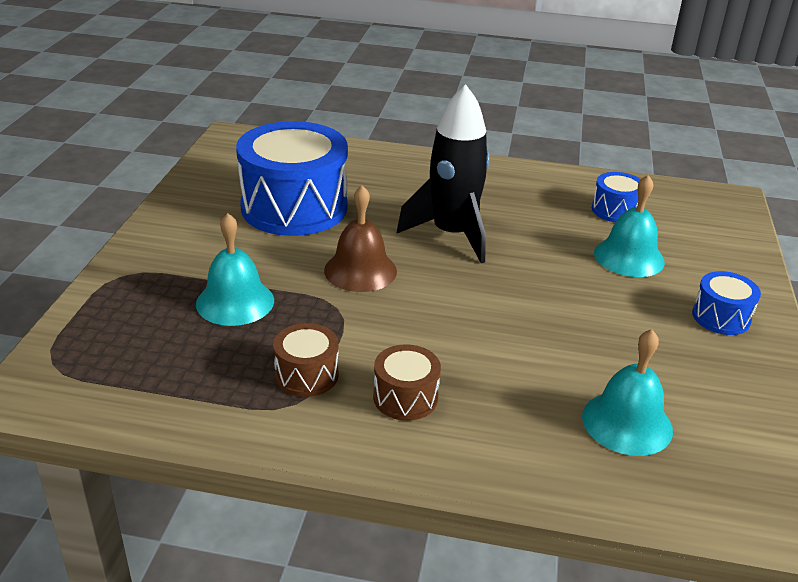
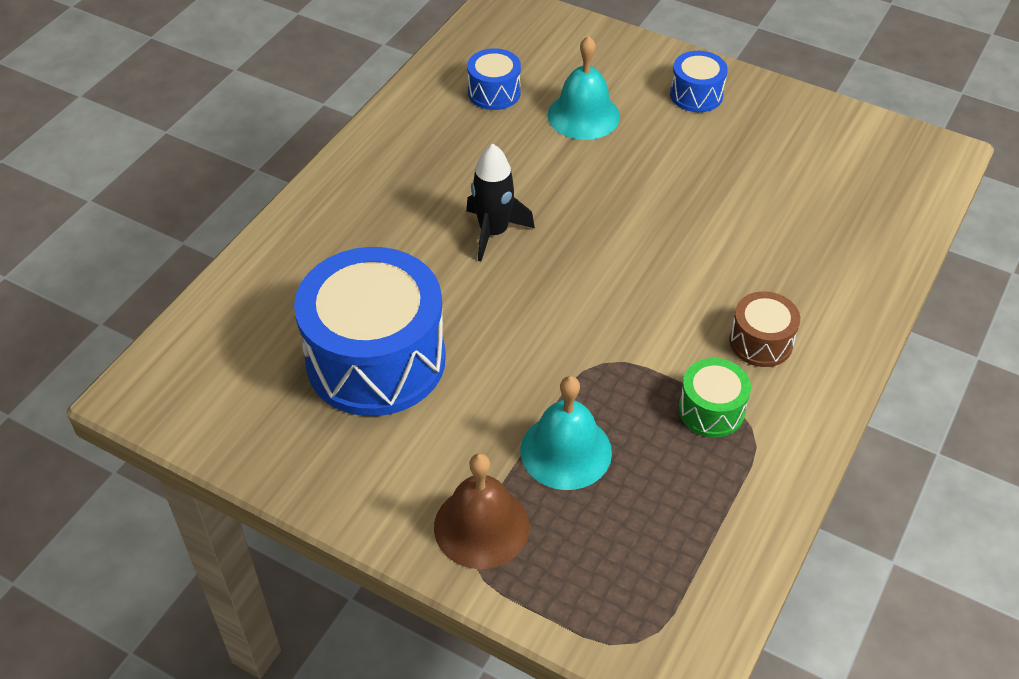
camera: 70 degrees left, 15 degrees up
(306, 375) = (711, 410): brown drum -> green drum
(360, 270) = (539, 327): brown bell -> brown bell (481, 526)
(452, 234) = (493, 232): black rocket -> black rocket, size x0.64
(627, 423) = (821, 207): turquoise bell -> none

